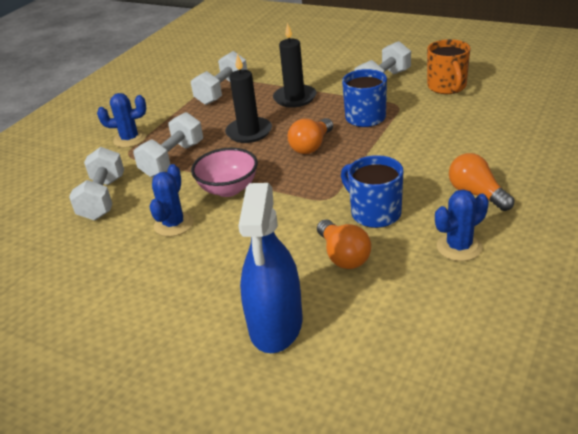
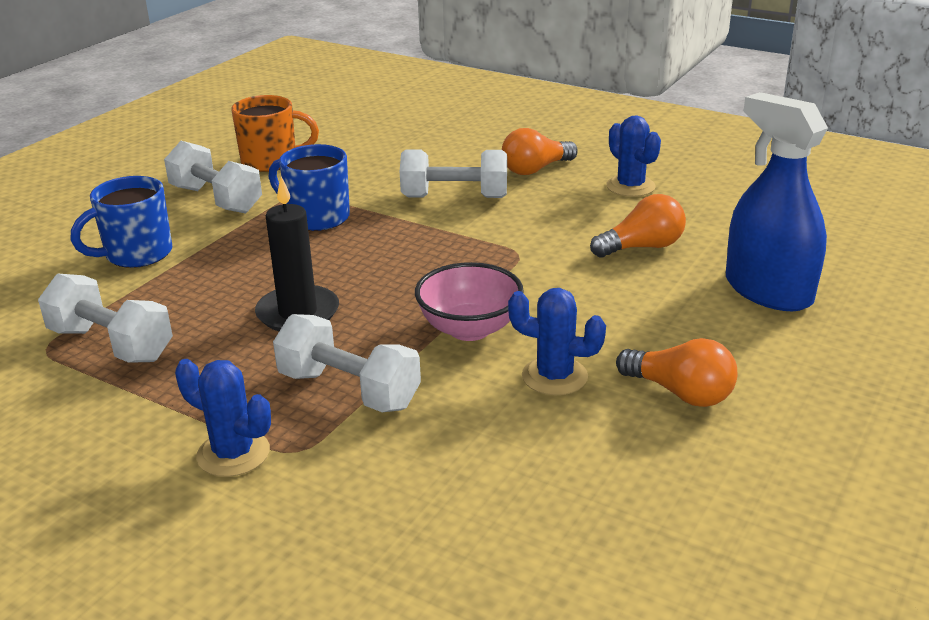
camera: 90 degrees left, 5 degrees down
(103, 198) = (454, 466): white dumbbell -> white dumbbell (454, 197)
(130, 139) = (233, 454): blue cactus -> blue cactus turned 60 degrees counterclockwise
(276, 325) = (768, 291): blue spray bottle -> blue spray bottle turned 135 degrees counterclockwise
(295, 98) = (207, 270): black candle -> none
(311, 146) = (376, 260): orange light bulb -> orange light bulb (680, 393)
(374, 213) = (559, 225): blue mug -> blue mug (137, 254)

